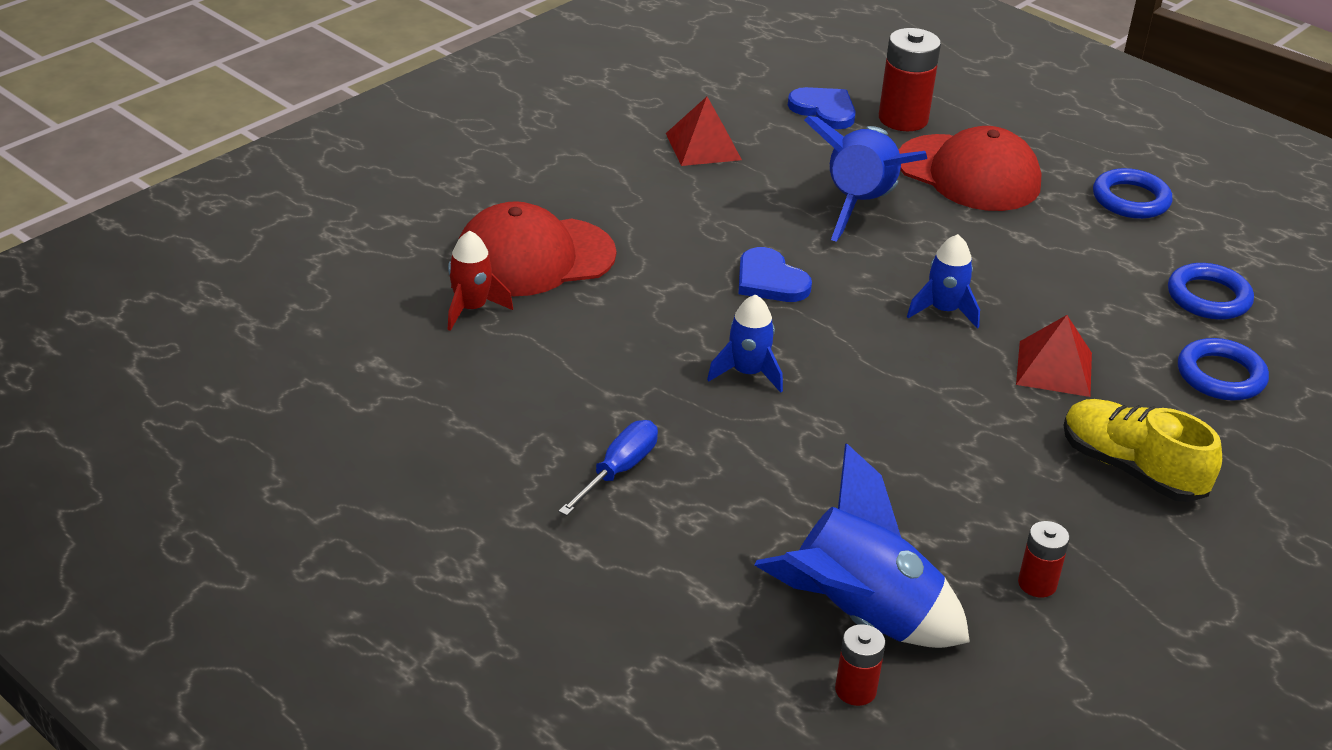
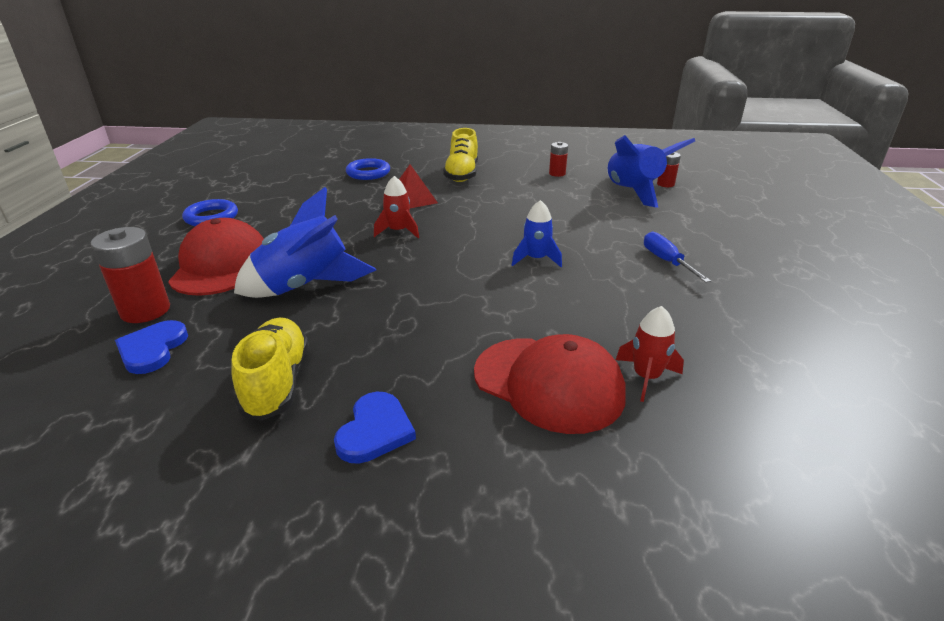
camera: 125 degrees left, 5 degrees down
(618, 471) = (666, 261): blue screwdriver -> blue screwdriver turned 75 degrees clockwise
(703, 146) = (276, 382): red pyramid -> yellow shoe
(770, 280) = (439, 284): blue heart -> blue heart (375, 430)
(944, 310) = (398, 231): blue rocket -> red rocket
(1208, 297) = (302, 185): blue ring -> none

